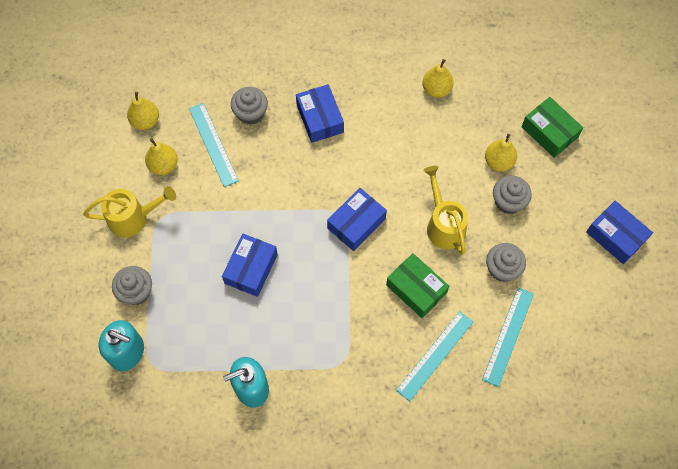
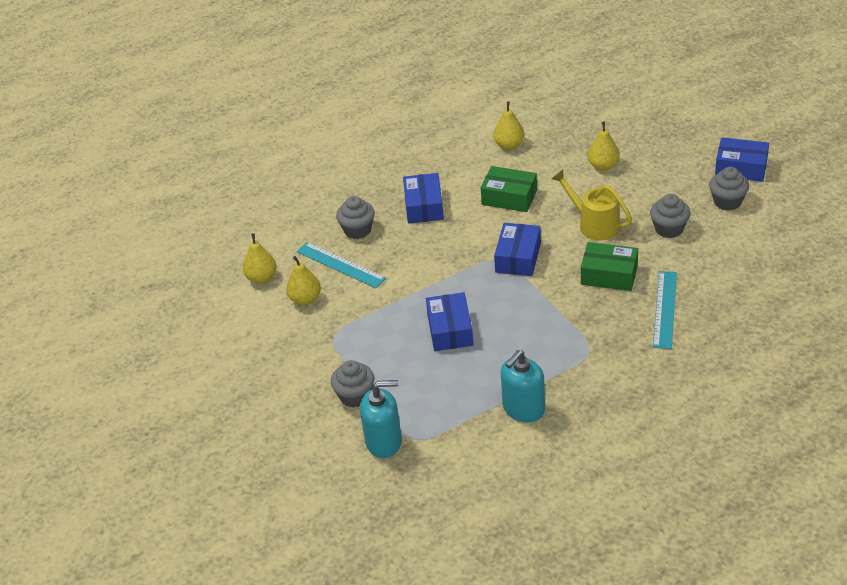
camera: 25 degrees left, 25 degrees down
(133, 218) = (307, 347): yellow watering can -> none
(320, 118) = (424, 206): blue box -> blue box turned 45 degrees clockwise
(508, 202) = (634, 186): grey cupcake -> grey cupcake (727, 202)
(508, 336) = (714, 268): turquoise ruler -> none
(549, 132) = (628, 130): green box -> green box (509, 197)

